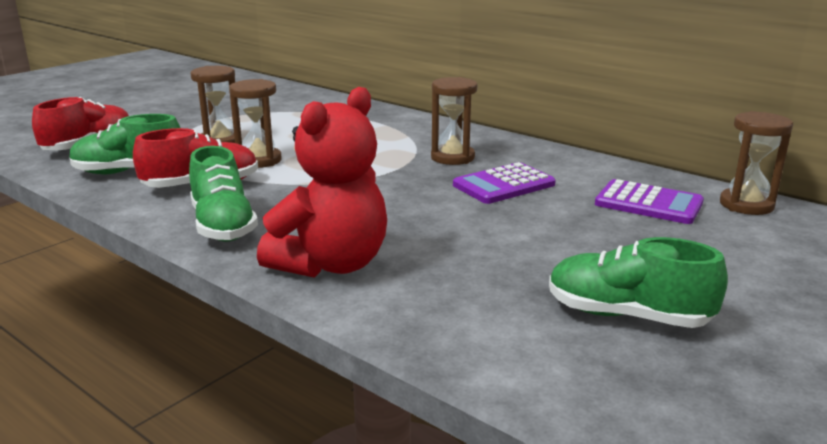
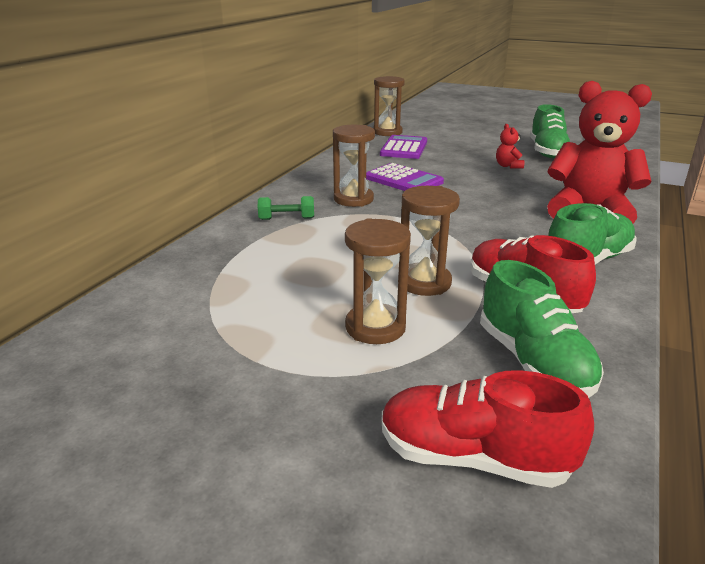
camera: 105 degrees left, 5 degrees up
(418, 133) = (286, 219): none -> green dumbbell
(545, 258) = (508, 166): none -> red teddy bear

